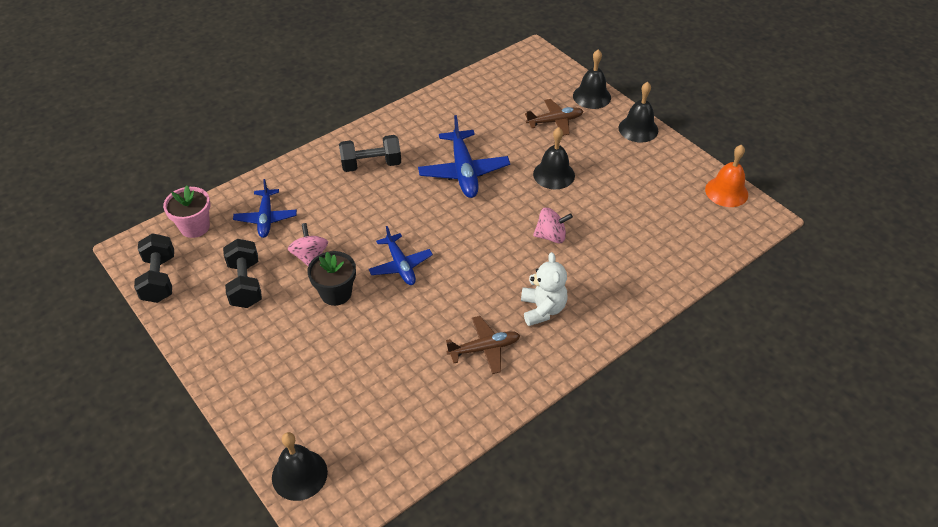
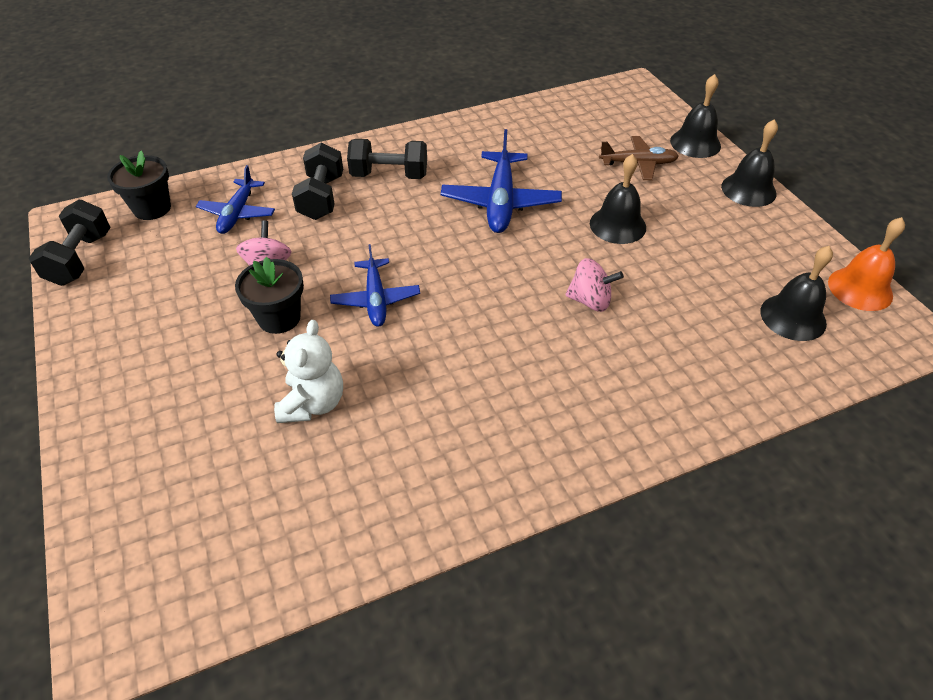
camera: 15 degrees right, 0 degrees up
(195, 227) = (152, 208): pink flower pot -> black flower pot
(245, 284) = (175, 285): black dumbbell -> black dumbbell (321, 197)
(299, 474) = (114, 558): black bell -> black bell (793, 317)
(484, 348) = (445, 434): brown plane -> none
(542, 309) = (547, 396): white teddy bear -> white teddy bear (313, 403)

